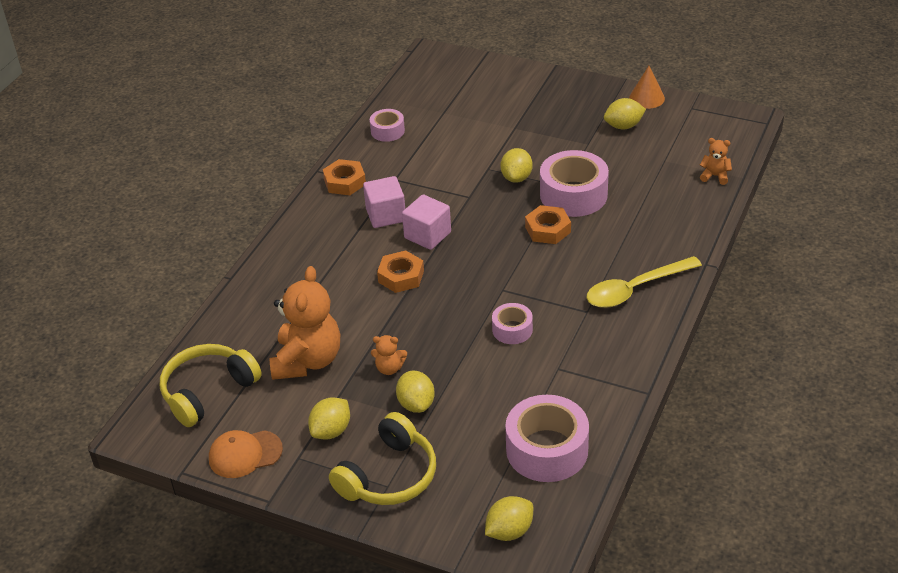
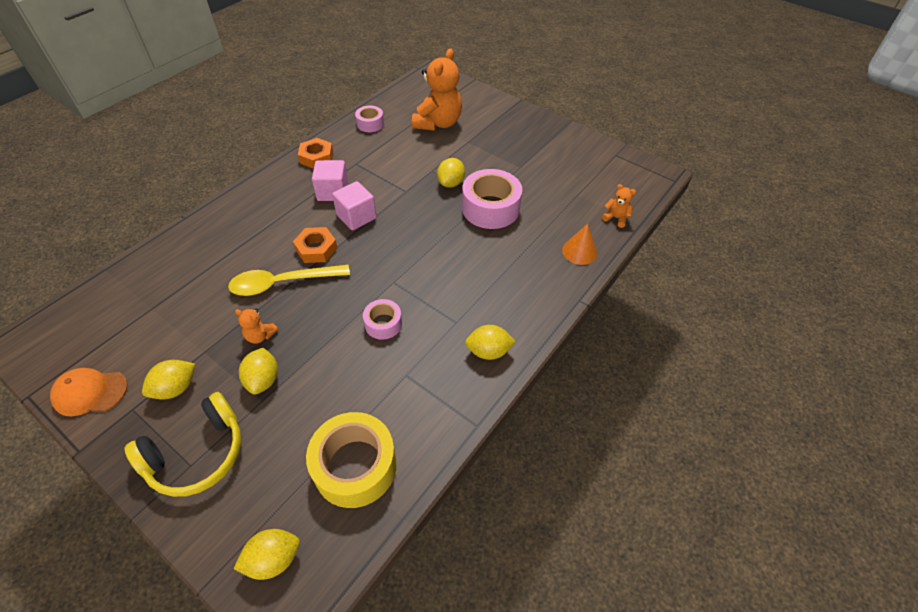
camera: 10 degrees right, 10 degrees up
(207, 391) = (101, 318): yellow headphones -> none
(307, 361) = (198, 310): orange teddy bear -> orange teddy bear (438, 123)
(547, 450) = (355, 466): pink tape -> yellow tape
(548, 229) = (456, 234): orange nut -> none
(623, 126) = (555, 158): yellow lemon -> yellow lemon (488, 351)
(635, 289) = (507, 310): yellow spoon -> yellow spoon (282, 283)
(647, 98) = (582, 139): orange cone -> orange cone (579, 251)

